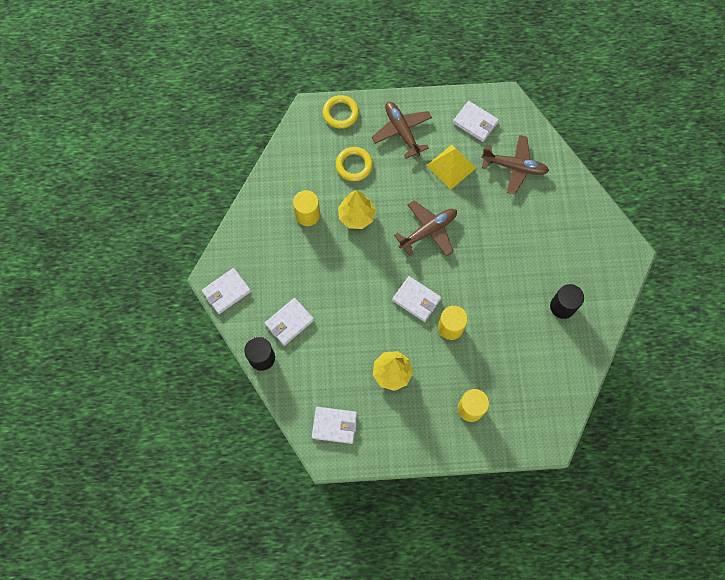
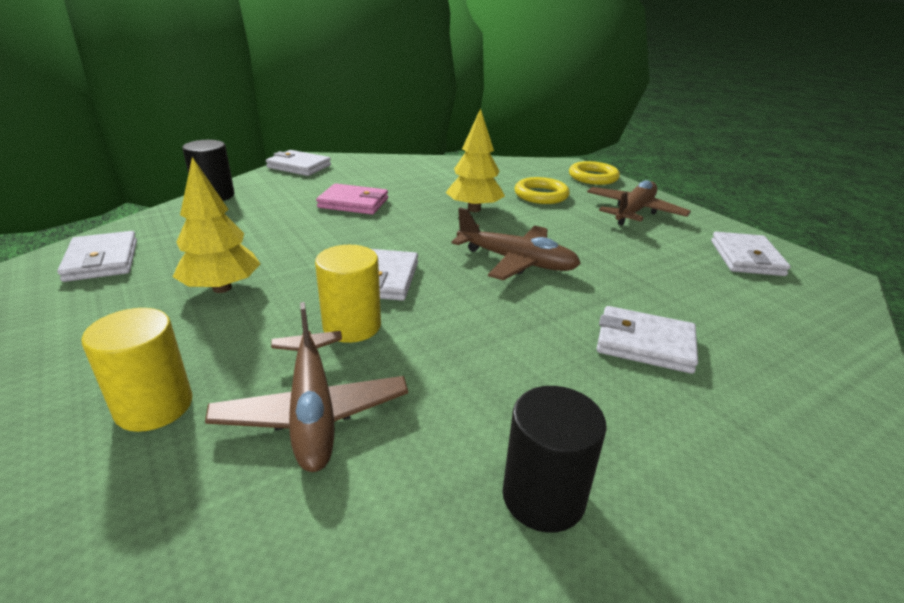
camera: 60 degrees right, 40 degrees down
(289, 322) = (277, 201): white wallet -> white wallet (644, 344)
(308, 215) = (440, 184): yellow cylinder -> none
(314, 279) = (353, 203): none -> pink wallet
(451, 166) = (646, 255): yellow pyramid -> none
(514, 167) = (748, 314): brown plane -> brown plane (312, 411)

